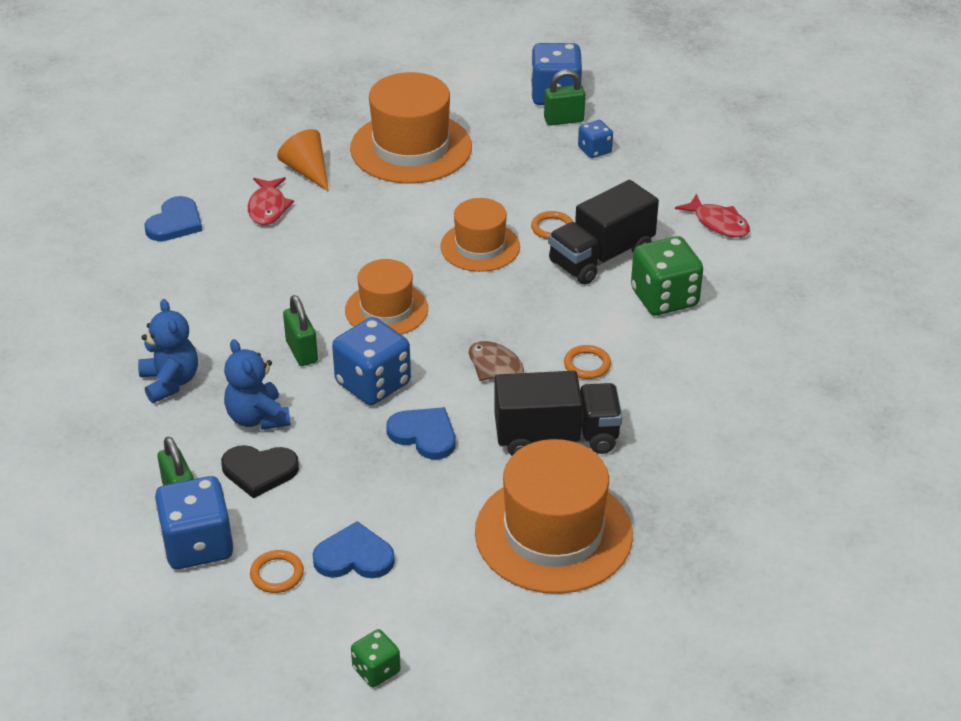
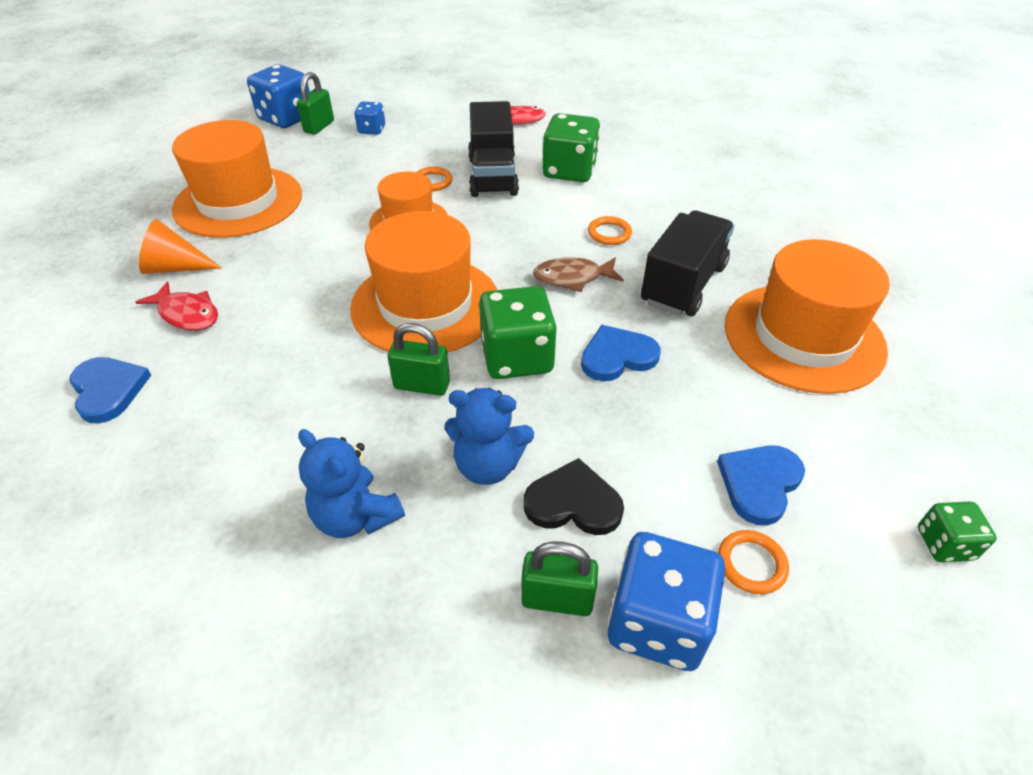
camera: 55 degrees left, 5 degrees up
(170, 382) = (356, 516): blue teddy bear -> blue teddy bear turned 150 degrees counterclockwise
(259, 471) = (573, 502): black heart -> black heart turned 120 degrees counterclockwise
(373, 383) = (517, 357): blue dice -> green dice
(386, 309) = (425, 305): orange hat -> orange hat, size x1.64

